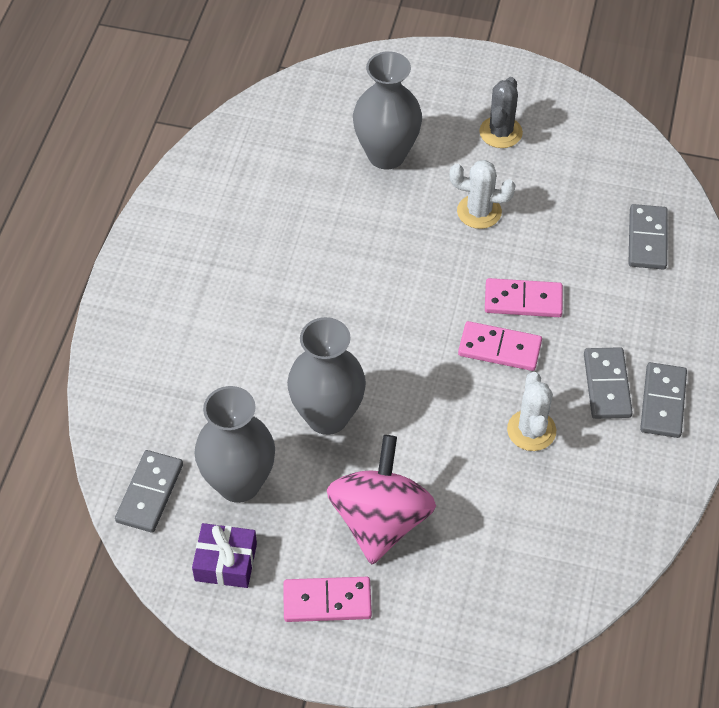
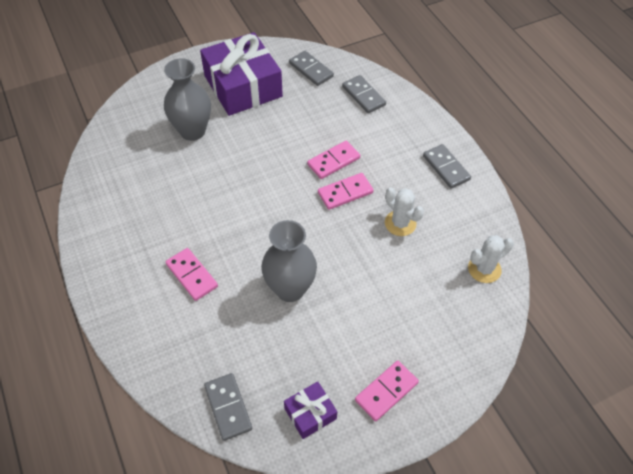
camera: 40 degrees left, 0 degrees up
(235, 327) = (191, 275): none -> pink domino
(239, 483) = (275, 362): grey vase -> none
(380, 521) = (371, 325): pink spinning top -> none
(479, 212) = (269, 131): white cactus -> white cactus (484, 269)
(500, 132) = (243, 86): grey cactus -> purple gift
(606, 385) = (413, 177): grey domino -> grey domino (311, 70)

